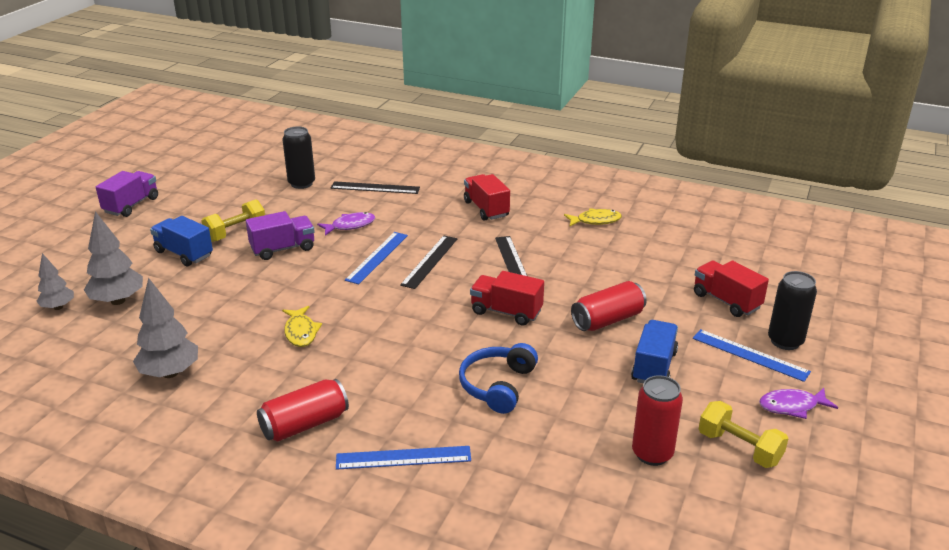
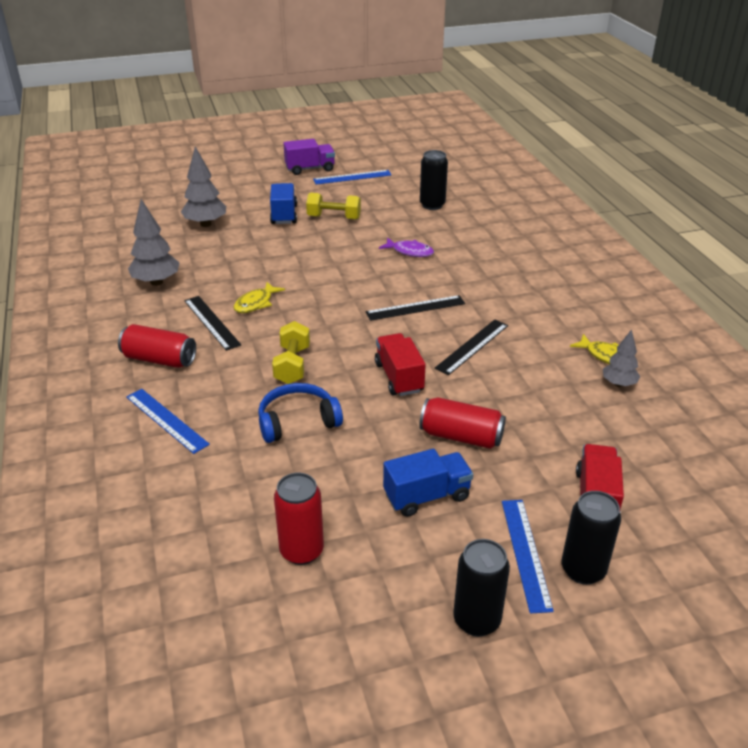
camera: 50 degrees right, 5 degrees up
(58, 307) = (176, 211): grey tree -> grey tree (618, 384)
(283, 249) = (341, 243): purple truck -> none
(375, 188) = (476, 234): black ruler -> black ruler (211, 322)
(377, 257) = (387, 284): blue ruler -> blue ruler (352, 177)
(486, 209) = (530, 294): red truck -> none
(739, 448) = (368, 607): yellow dumbbell -> yellow dumbbell (292, 365)
(792, 406) = (476, 620): purple fish -> black can

